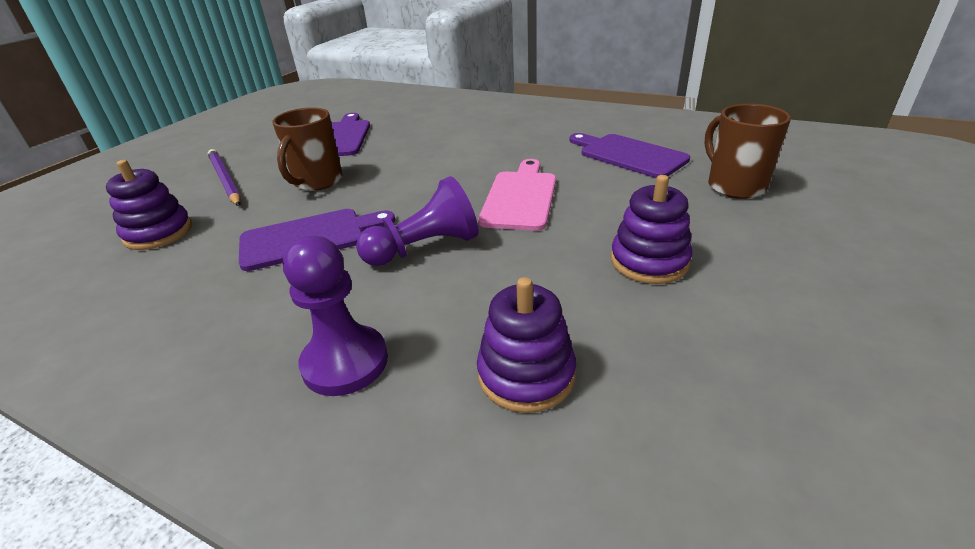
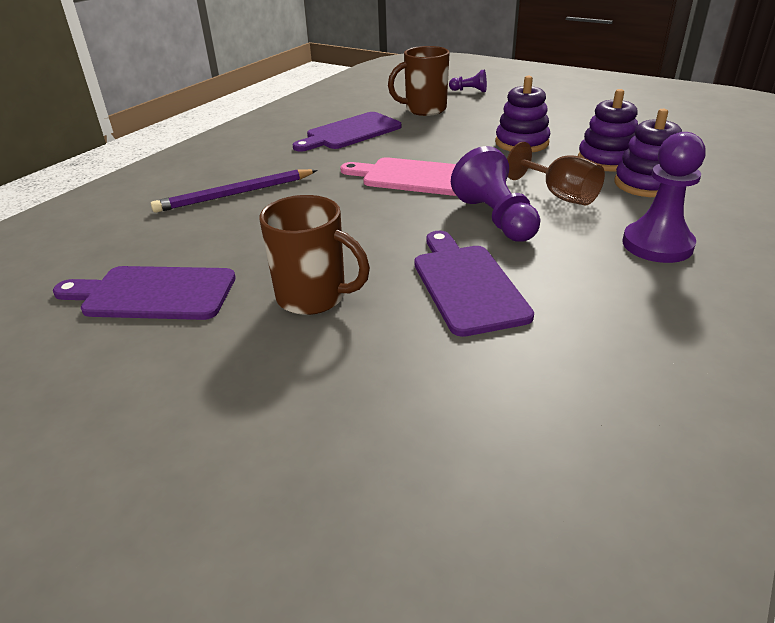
camera: 85 degrees left, 0 degrees up
(158, 233) = (426, 431): purple stacking toy -> purple stacking toy (606, 160)
(225, 180) = (250, 399): purple pencil -> purple pencil (235, 194)
(482, 290) = (560, 195): none -> brown goblet
(851, 212) = (469, 91): none -> purple pawn

